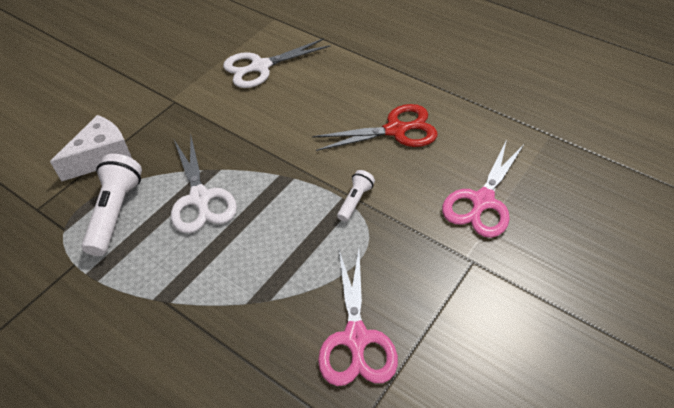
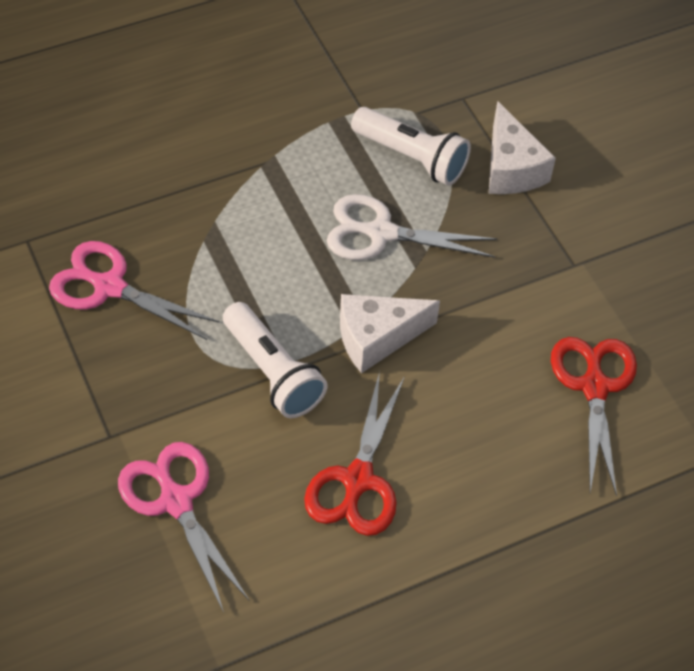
camera: 115 degrees right, 5 degrees up
(260, 67) = (594, 386): white scissors -> red scissors
(291, 163) = (376, 338): none -> white cheese
(355, 200) = (273, 372): white flashlight -> white flashlight, size x1.84

